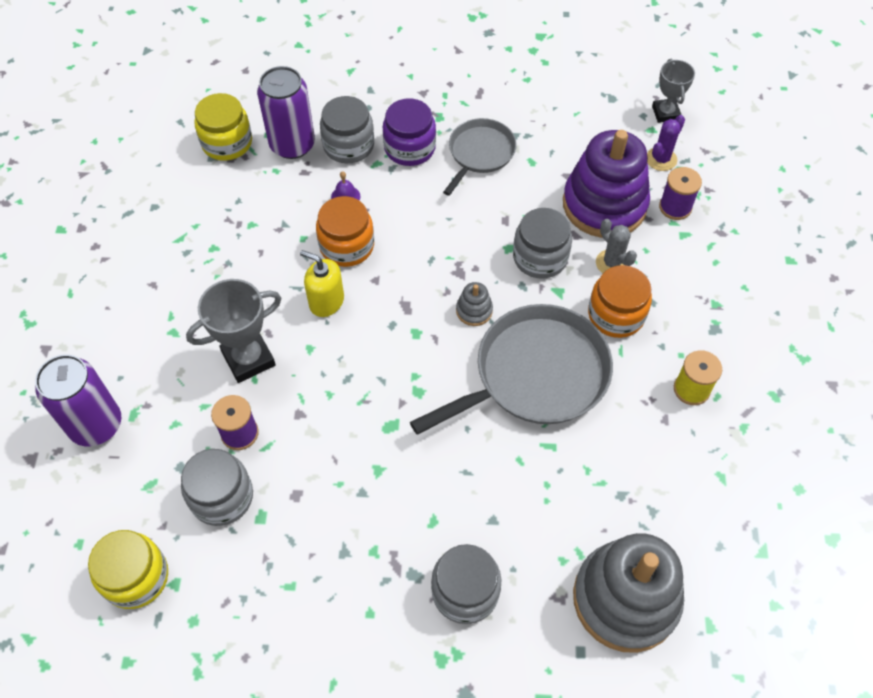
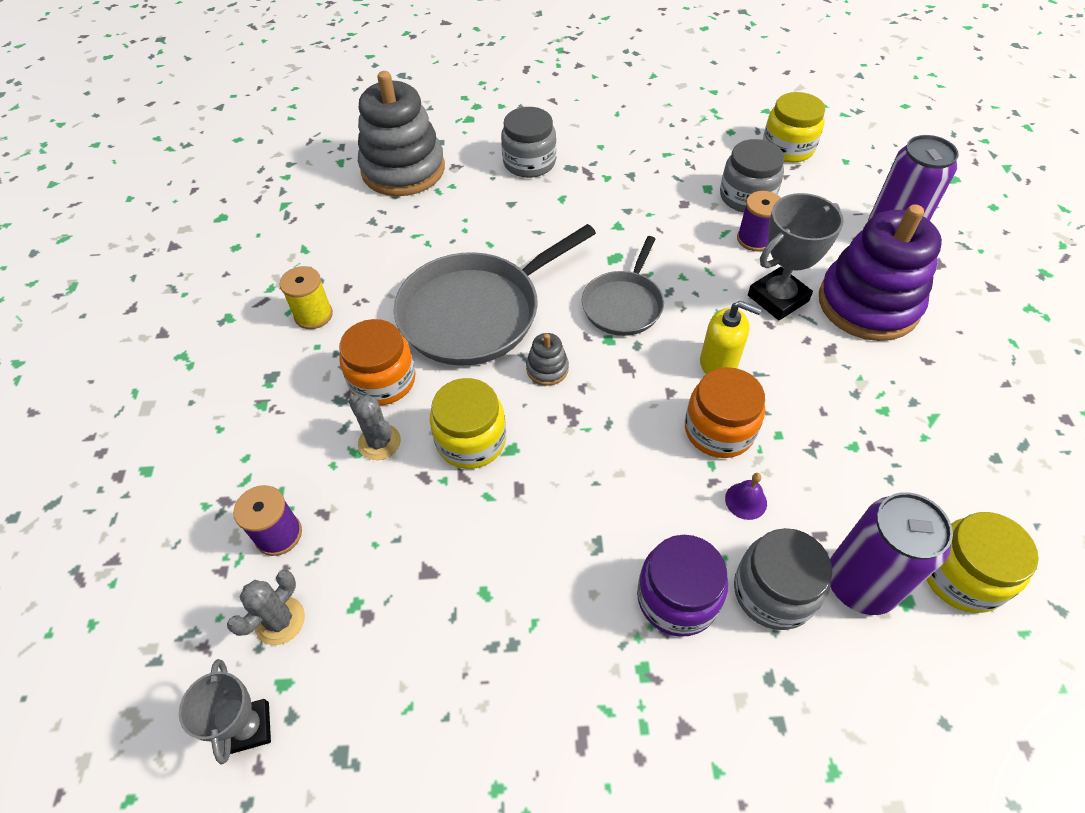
camera: 175 degrees right, 5 degrees down
(480, 153) = (566, 599): grey pan -> grey pan (623, 304)
(540, 257) = (471, 440): grey jar -> yellow jar
(604, 205) = (380, 527): purple stacking toy -> purple stacking toy (868, 304)
(661, 159) = (280, 620): purple cactus -> grey cactus

